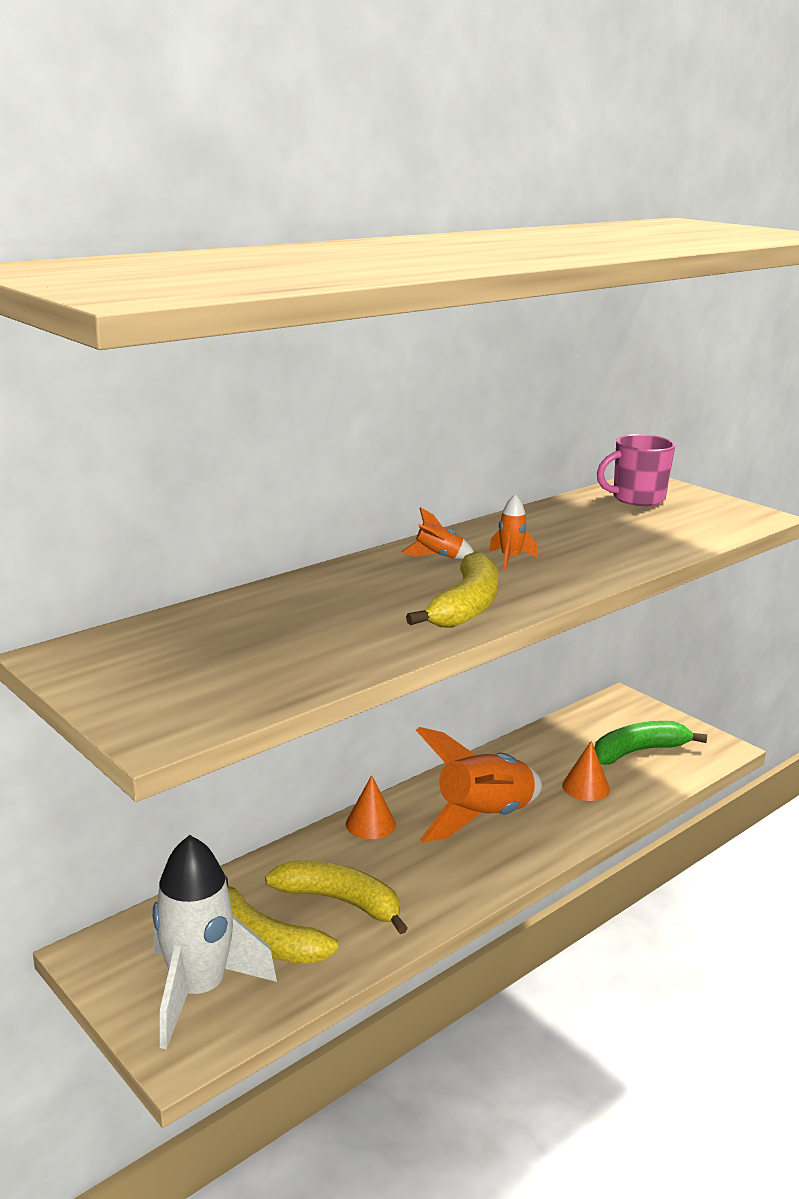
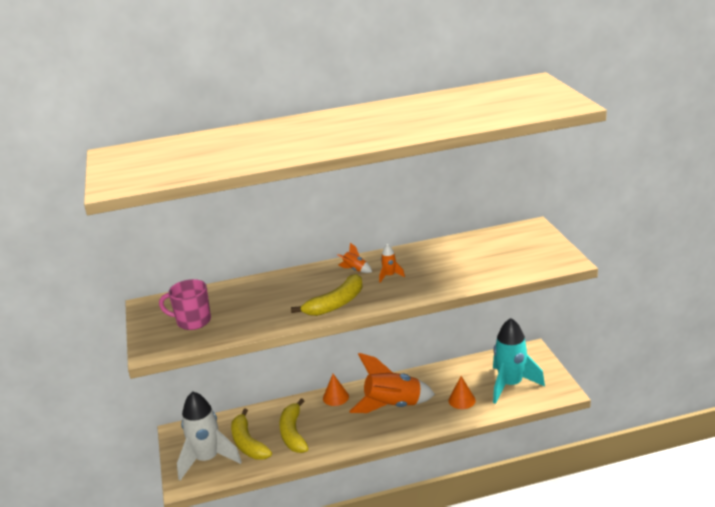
camera: 30 degrees right, 5 degrees up
(340, 901) = (293, 433): yellow banana -> yellow banana turned 150 degrees counterclockwise
(636, 499) = (509, 240): pink mug -> pink mug (192, 321)
(638, 751) = (511, 385): green banana -> turquoise rocket

